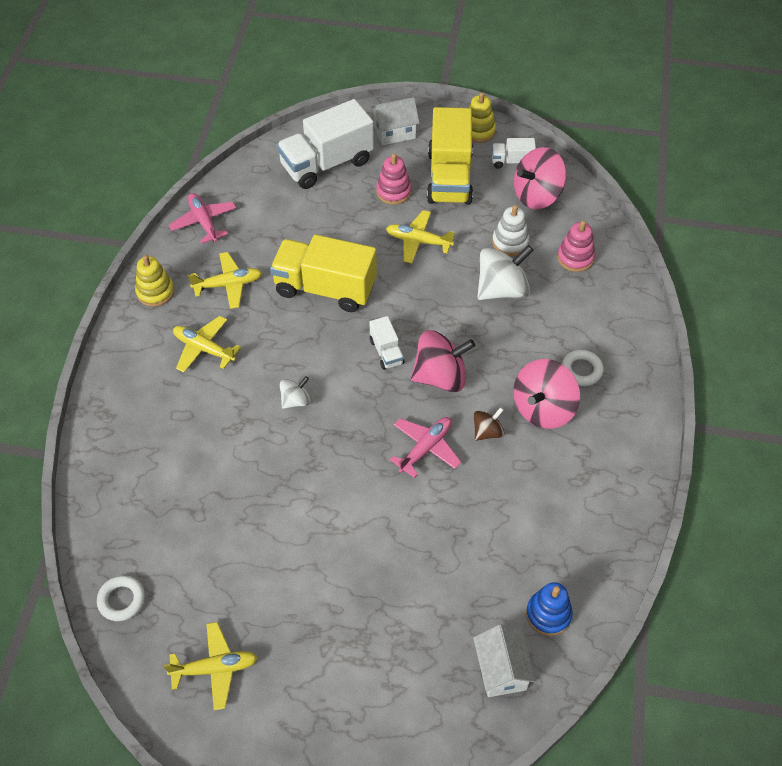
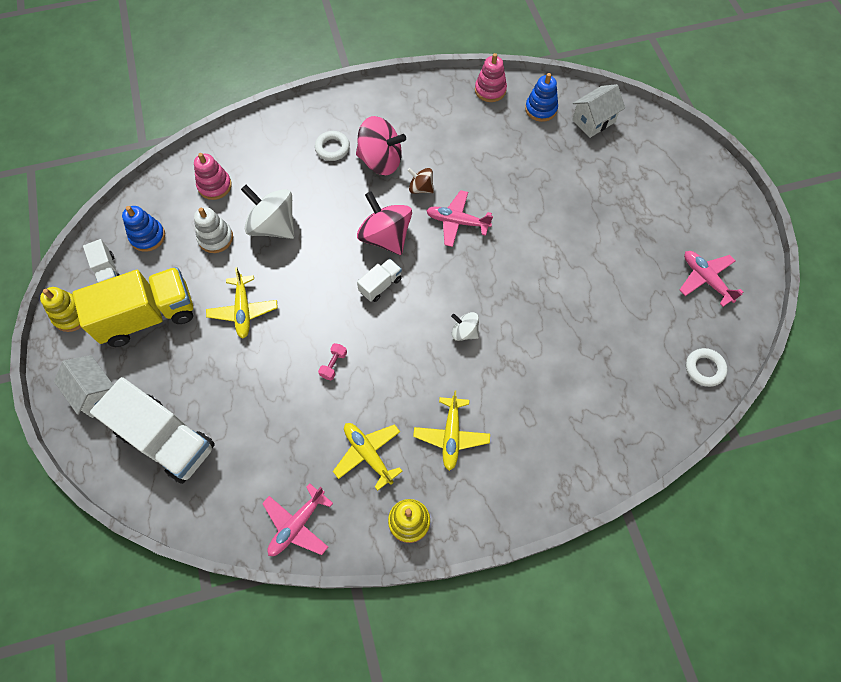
camera: 115 degrees left, 10 degrees up
(215, 668) = (705, 279): yellow plane -> pink plane
(325, 288) = (333, 364): yellow truck -> pink dumbbell
(393, 192) = (185, 358): pink stacking toy -> pink stacking toy (490, 90)
(537, 195) = (148, 236): pink spinning top -> blue stacking toy

